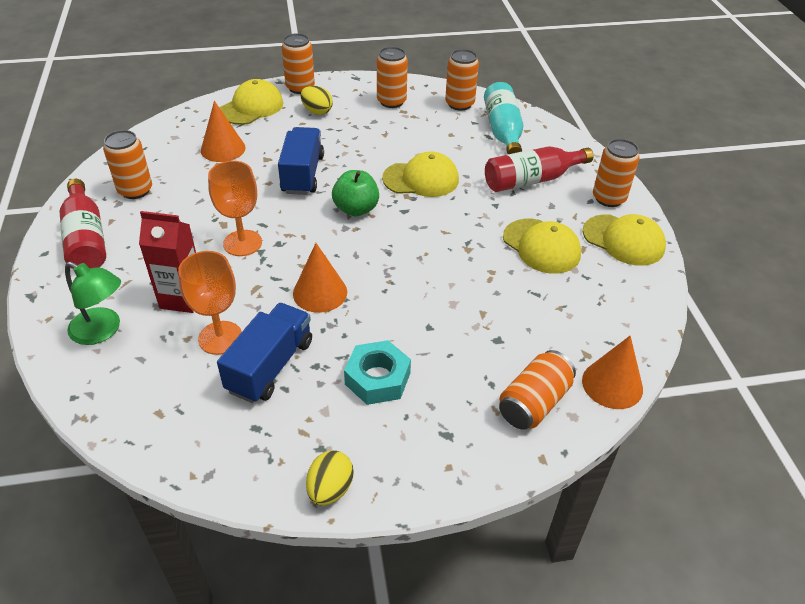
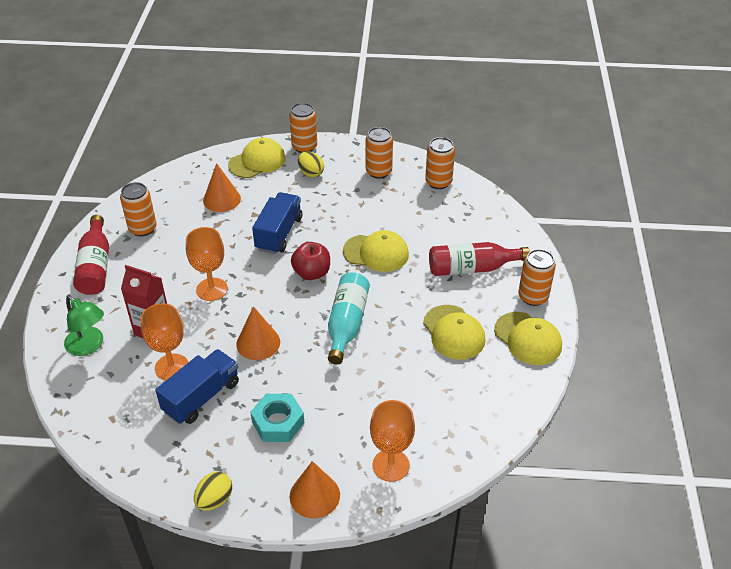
camera: 15 degrees right, 0 degrees up
(356, 209) = (311, 273): green apple -> red apple
(503, 131) = (466, 215): turquoise bottle -> turquoise bottle (347, 324)
(534, 403) = (391, 465): orange can -> orange goblet
(612, 384) = (460, 462): orange cone -> orange cone (314, 495)

